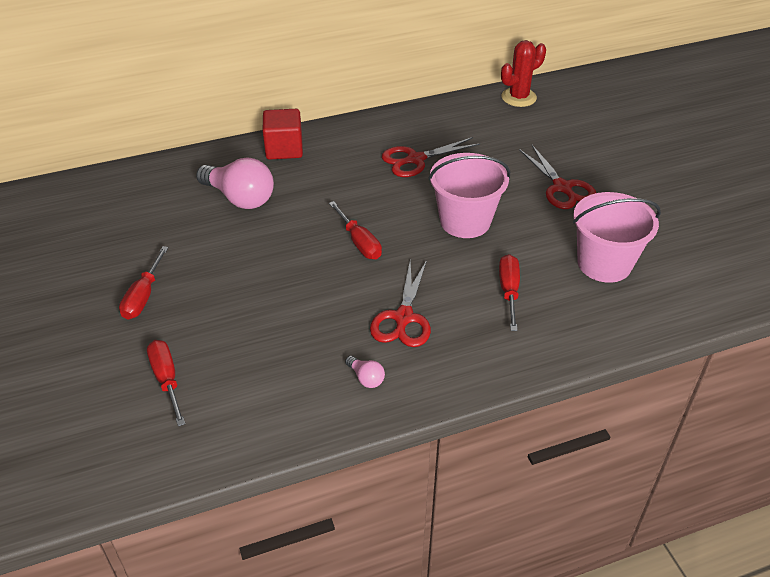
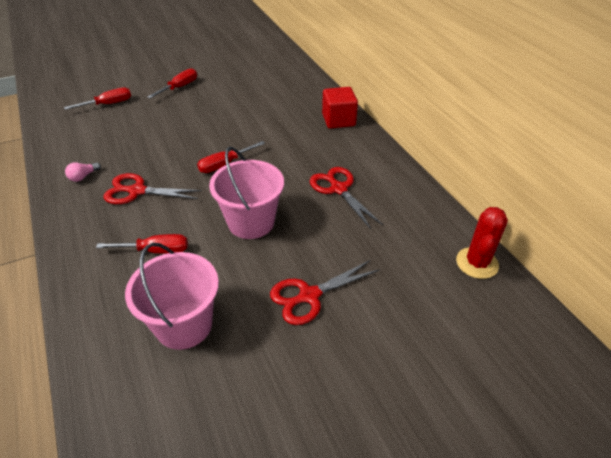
camera: 85 degrees right, 0 degrees up
(143, 296) = (179, 87): red screwdriver -> red screwdriver turned 120 degrees clockwise
(240, 198) = (275, 108): pink light bulb -> none
(518, 97) = (477, 263): red cactus -> red cactus turned 60 degrees clockwise

